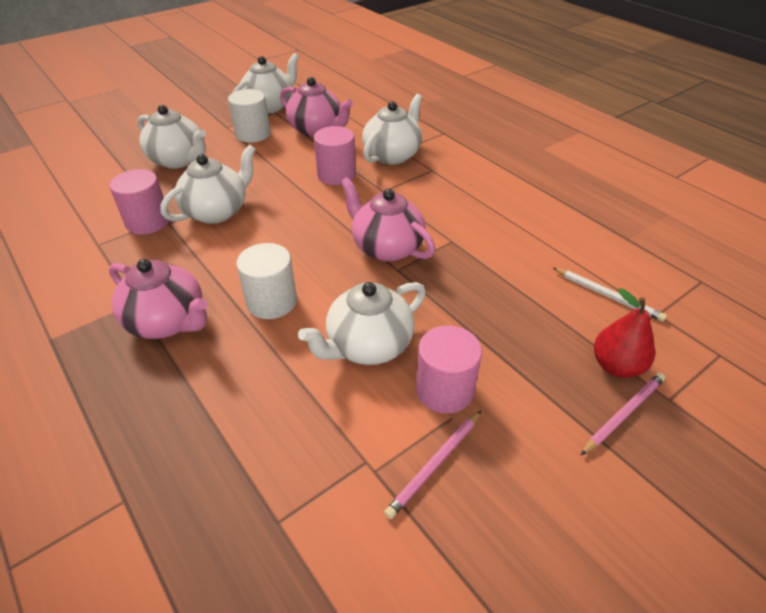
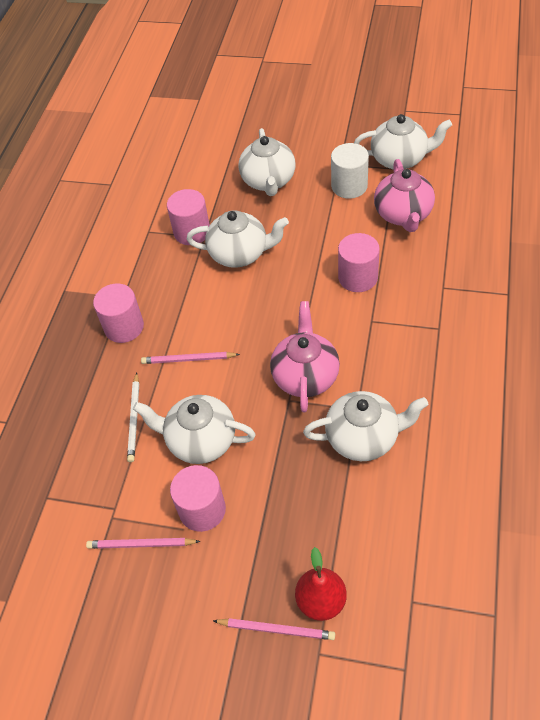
camera: 55 degrees right, 10 degrees up
(168, 322) = (124, 327): pink teapot -> pink cylinder
(271, 301) = (188, 359): white cylinder -> pink pencil
(392, 155) = (428, 288): white teapot -> white teapot (363, 438)
(608, 296) = (399, 554): white pencil -> white pencil (134, 419)

